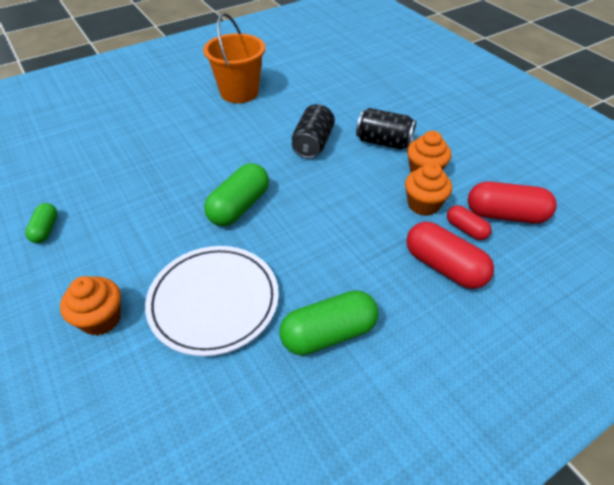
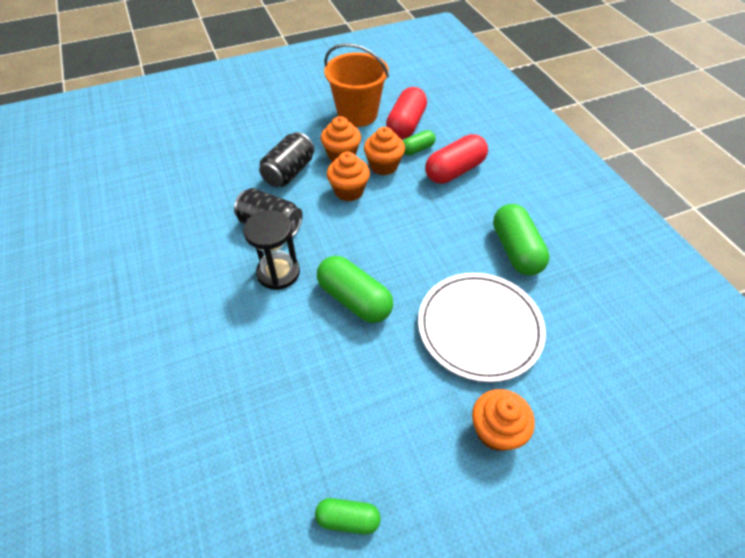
camera: 80 degrees left, 5 degrees up
(239, 92) = (130, 284): orange bucket -> orange bucket (357, 114)
(261, 157) = (278, 272): none -> black hourglass
(374, 184) = (349, 191): none -> orange cupcake
(466, 229) = (417, 149): red capsule -> green capsule

